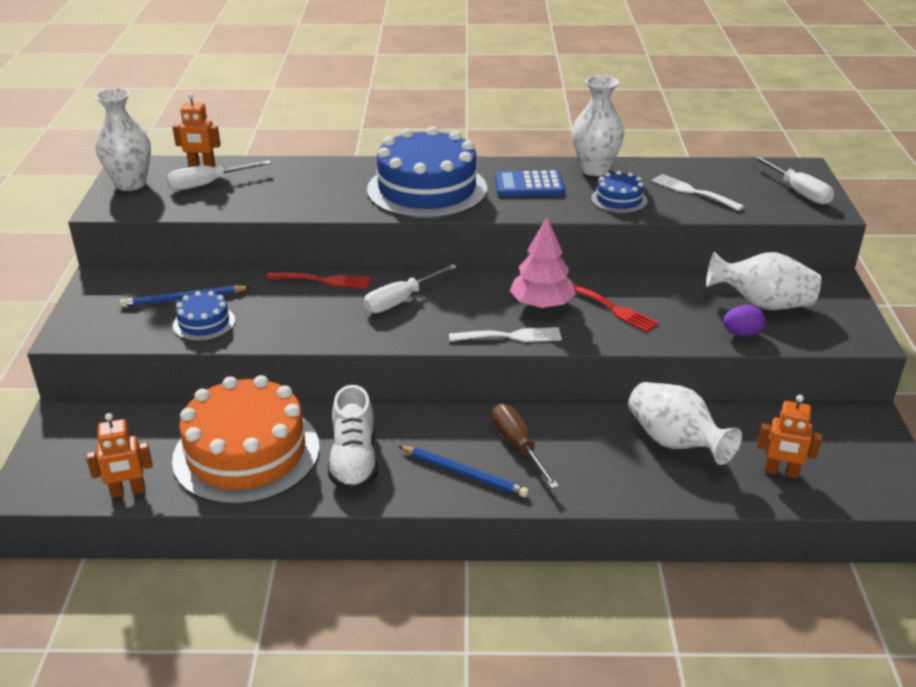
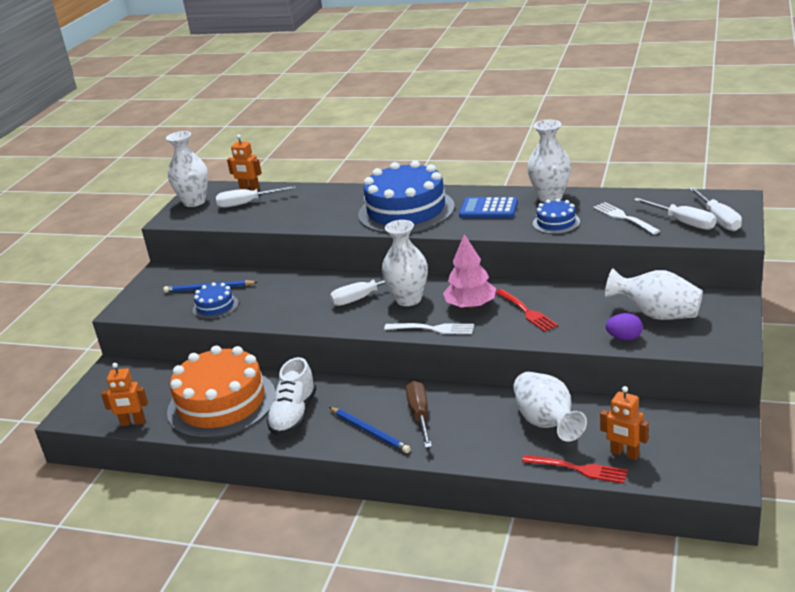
camera: 20 degrees right, 5 degrees down
(323, 281) = (313, 279): red fork -> red fork (579, 469)
(460, 300) = (408, 299): none -> white vase
(762, 196) = (683, 222): none -> white screwdriver

